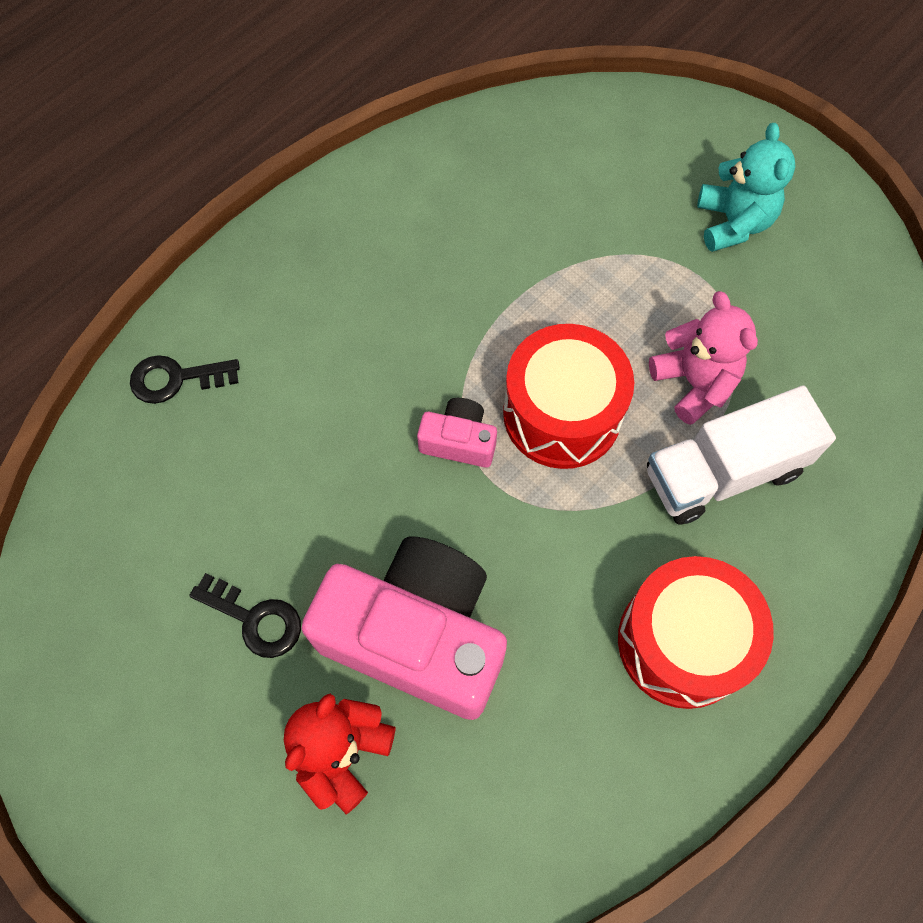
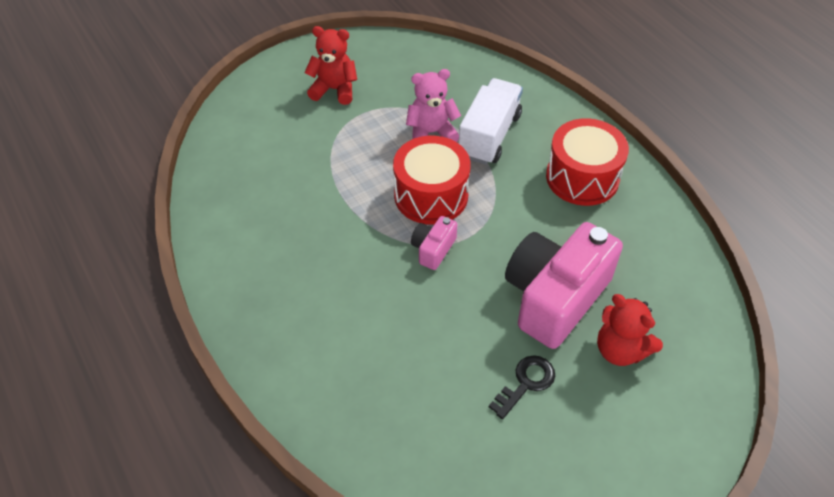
camera: 75 degrees left, 15 degrees down
(176, 379) = (330, 405): black key -> none
(723, 472) = (489, 135): white truck -> white truck turned 150 degrees counterclockwise
(733, 223) = (334, 89): turquoise teddy bear -> red teddy bear

